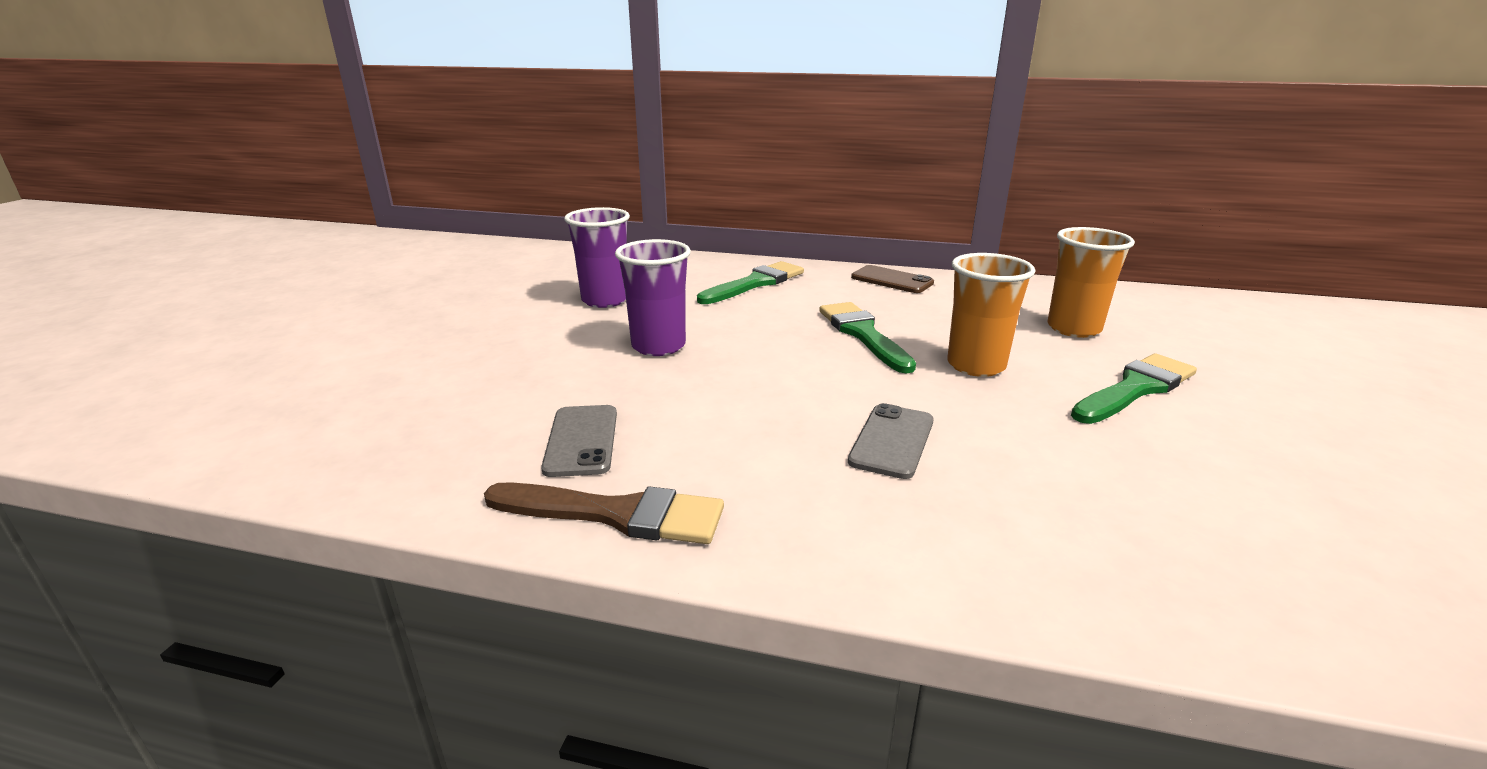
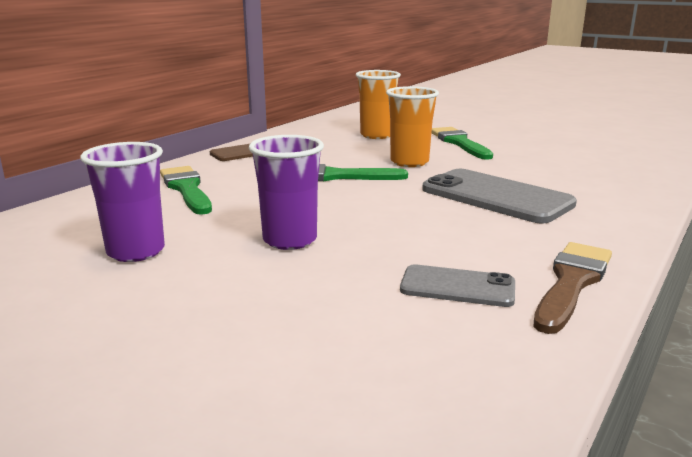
camera: 70 degrees left, 5 degrees down
(891, 441) = (496, 197): grey phone -> grey phone, size x1.77

